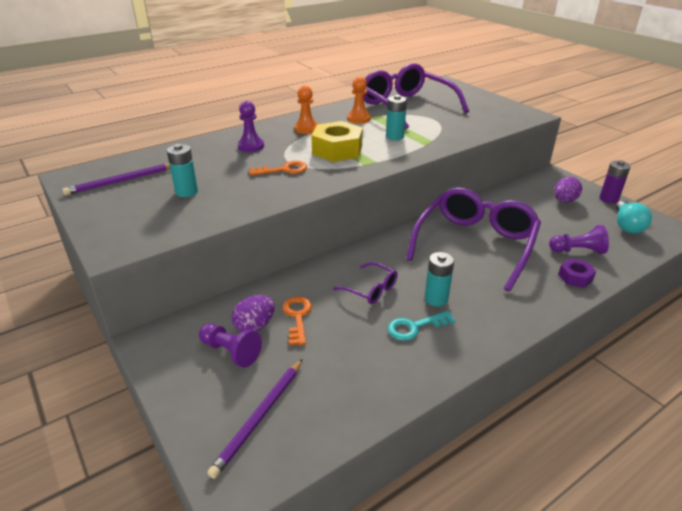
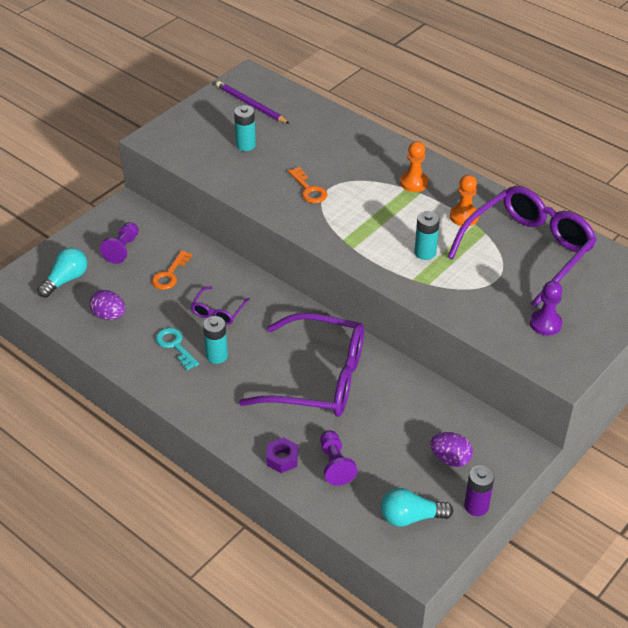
camera: 75 degrees right, 10 degrees up
(251, 146) = (351, 156): purple pawn -> purple pawn (545, 324)
(255, 326) = (153, 254): purple egg -> purple egg (109, 315)
(260, 417) = (66, 280): purple pencil -> turquoise light bulb
(297, 317) = (170, 274): orange key -> orange key turned 135 degrees clockwise
(337, 150) = (370, 215): yellow nut -> none

